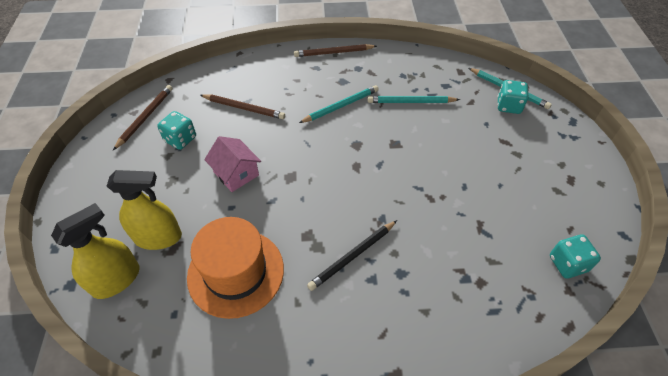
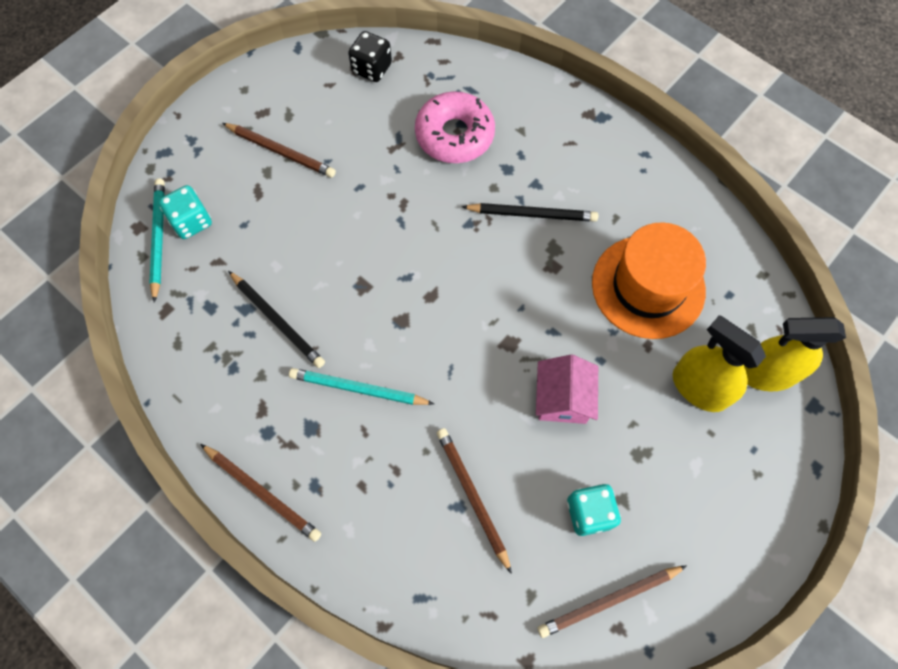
camera: 135 degrees left, 15 degrees up
(411, 102) = (277, 321): turquoise pencil -> black pencil
(459, 265) = (454, 135): none -> pink donut
(528, 168) = (280, 152): none -> brown pencil
(567, 264) = (372, 68): turquoise dice -> black dice

